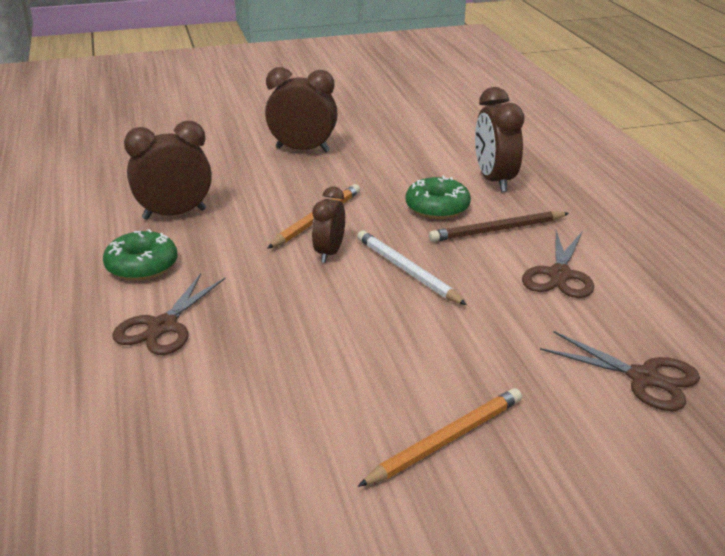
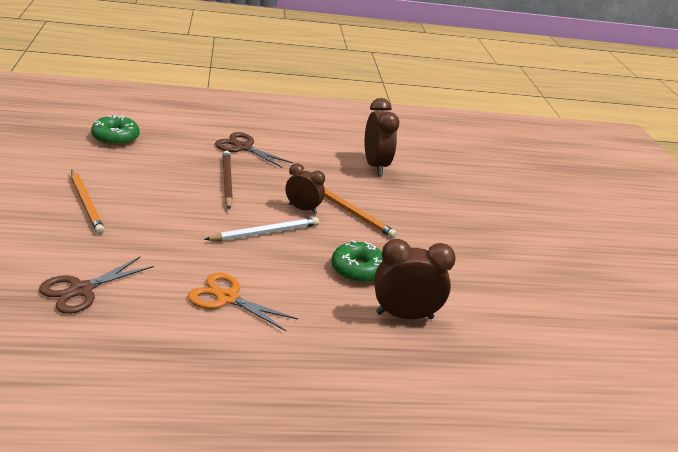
camera: 95 degrees right, 0 degrees up
(142, 266) = (311, 149): green donut -> green donut (115, 137)
(302, 150) = (479, 229): brown clock -> none
(497, 230) = (310, 289): brown pencil -> brown pencil (227, 181)
(559, 275) = (227, 298): brown scissors -> orange scissors

